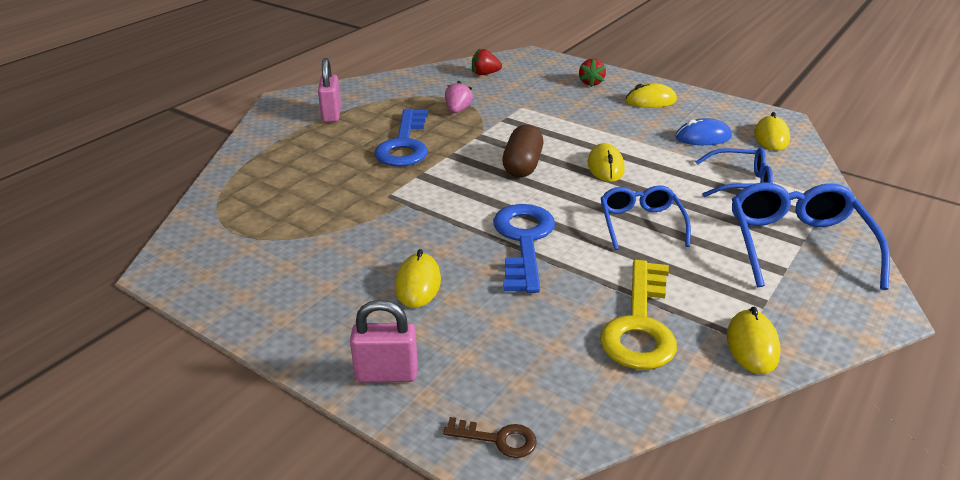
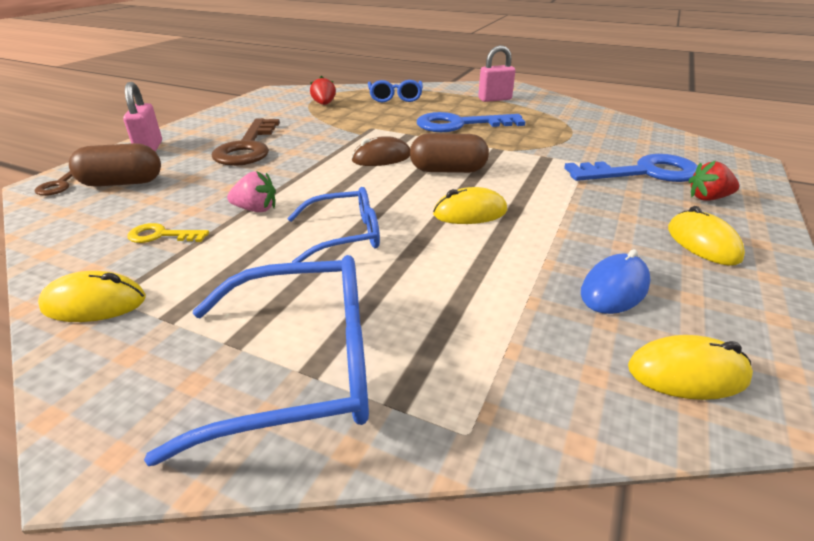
camera: 80 degrees right, 0 degrees up
(418, 284) = (248, 147): yellow mouse -> brown key
(458, 110) = (546, 137): pink strawberry -> pink strawberry (256, 209)
(482, 196) = (381, 158): none -> brown mouse
(485, 74) = (650, 141): red strawberry -> red strawberry (324, 104)
(507, 378) = (122, 183): none -> brown capsule
(523, 241) = (306, 178): blue key -> blue key (643, 172)
(640, 324) = (161, 235): yellow key -> yellow key, size x0.48
(703, 137) = (614, 289): blue mouse -> blue mouse turned 60 degrees clockwise
(740, 182) = (479, 319): blue glasses -> blue glasses (395, 98)

